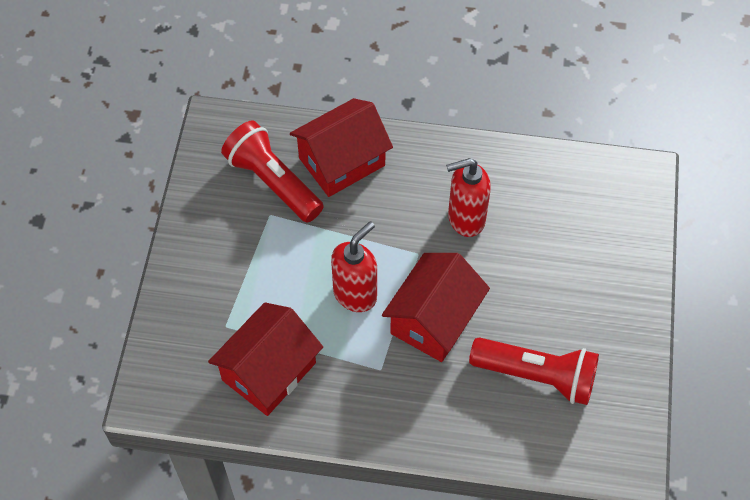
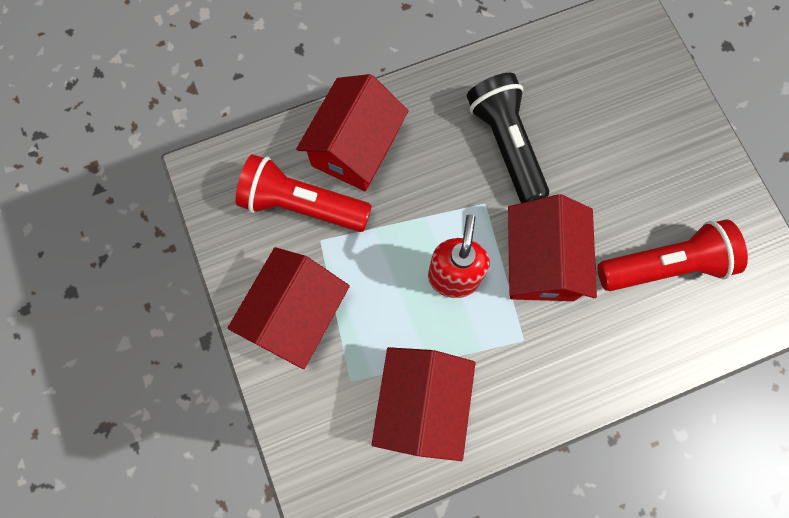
camera: 30 degrees left, 15 degrees up
(216, 257) = (296, 314): none -> red house
(465, 219) = (506, 144): red soap dispenser -> black flashlight

